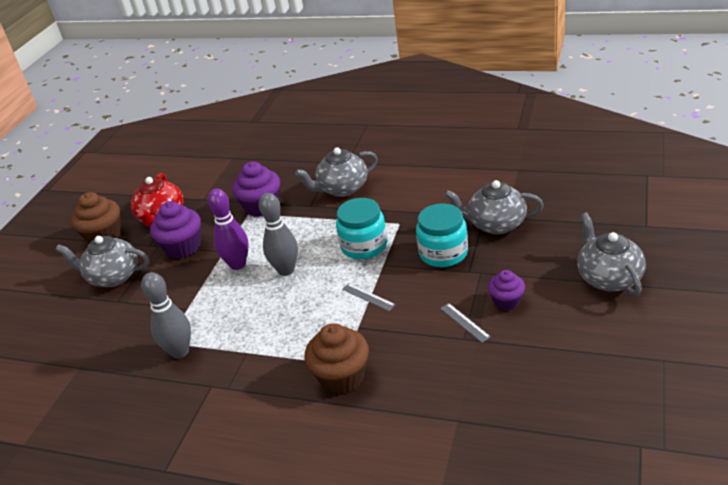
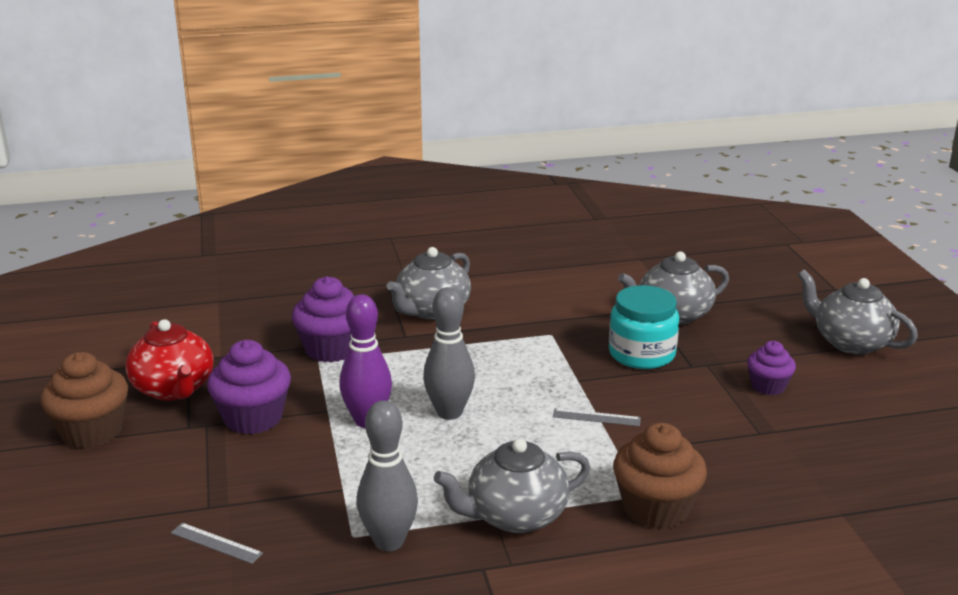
camera: 35 degrees left, 10 degrees down
(113, 276) = (167, 478): grey teapot -> grey teapot (515, 516)
(364, 246) = (531, 365): turquoise jar -> none
(464, 322) = (743, 417): grey ruler -> grey ruler (216, 543)

